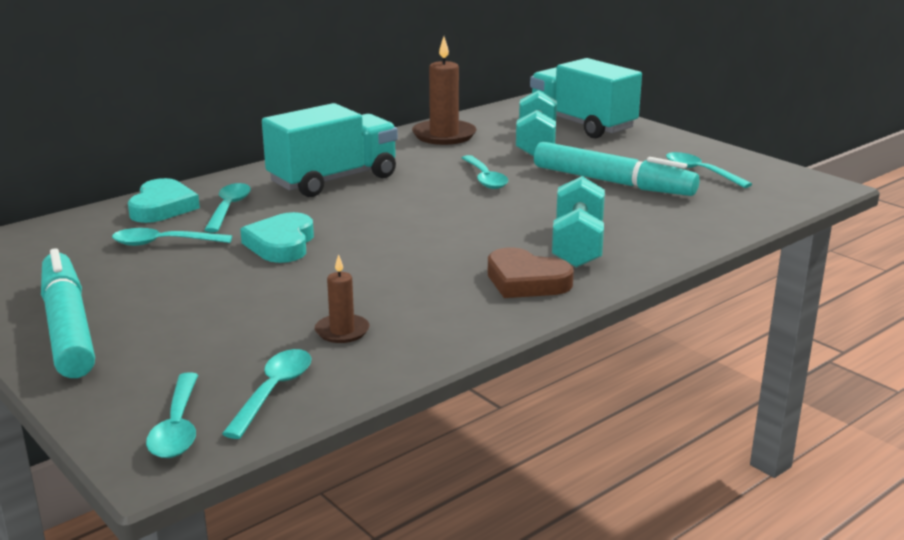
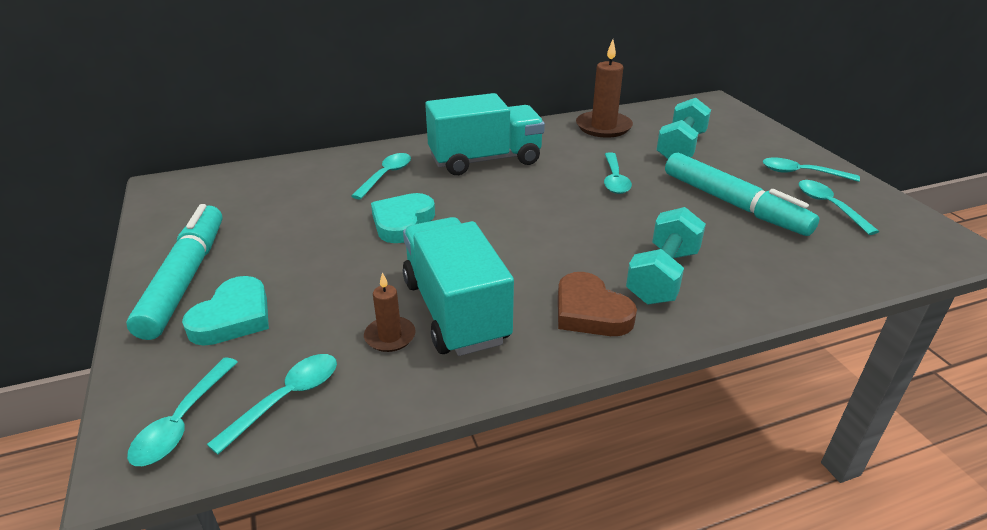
camera: 20 degrees right, 10 degrees up
(162, 207) = (338, 166): turquoise heart -> turquoise heart (233, 317)
(163, 243) = (314, 203): turquoise spoon -> turquoise spoon (801, 173)
(582, 125) = (733, 133): turquoise truck -> turquoise truck (455, 311)

